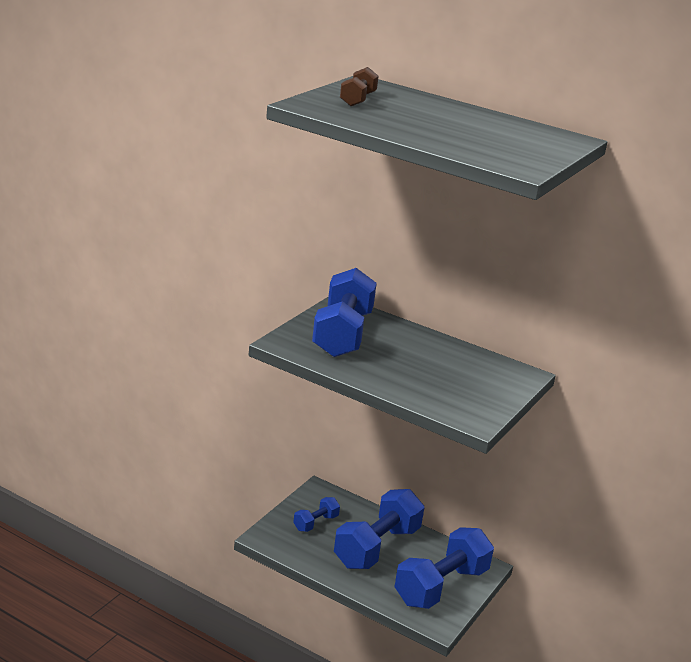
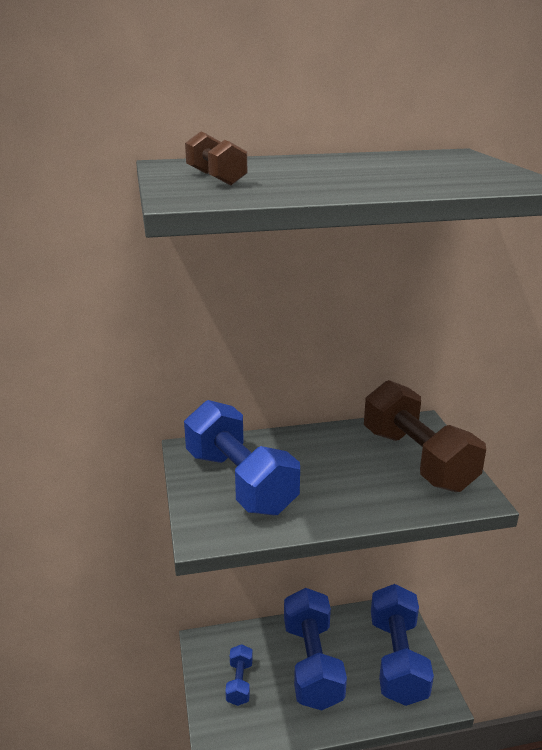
camera: 40 degrees left, 0 degrees up
(478, 386) = (417, 459): none -> brown dumbbell

